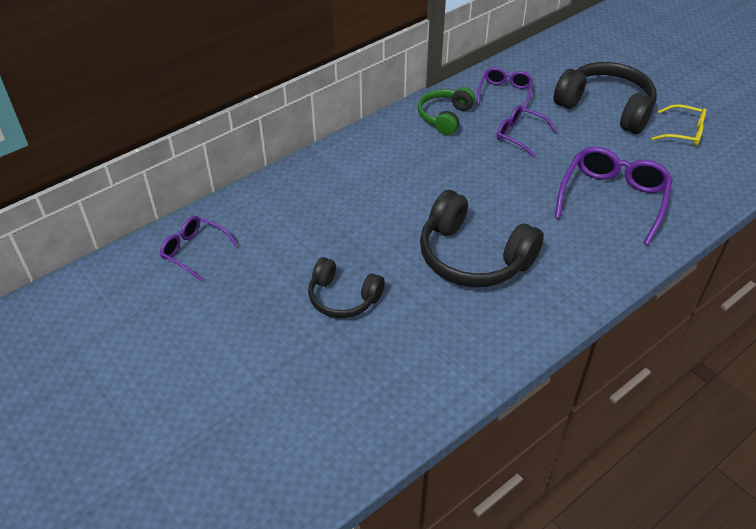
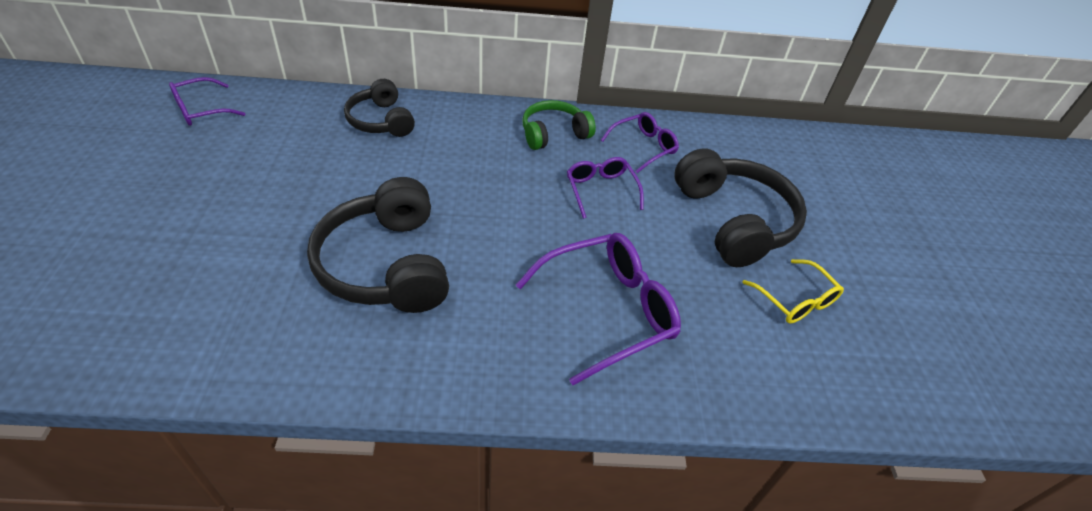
camera: 35 degrees right, 0 degrees up
(194, 251) = (201, 110): purple glasses -> purple glasses turned 105 degrees counterclockwise
(343, 298) = (232, 219): black headphones -> black headphones (381, 121)

